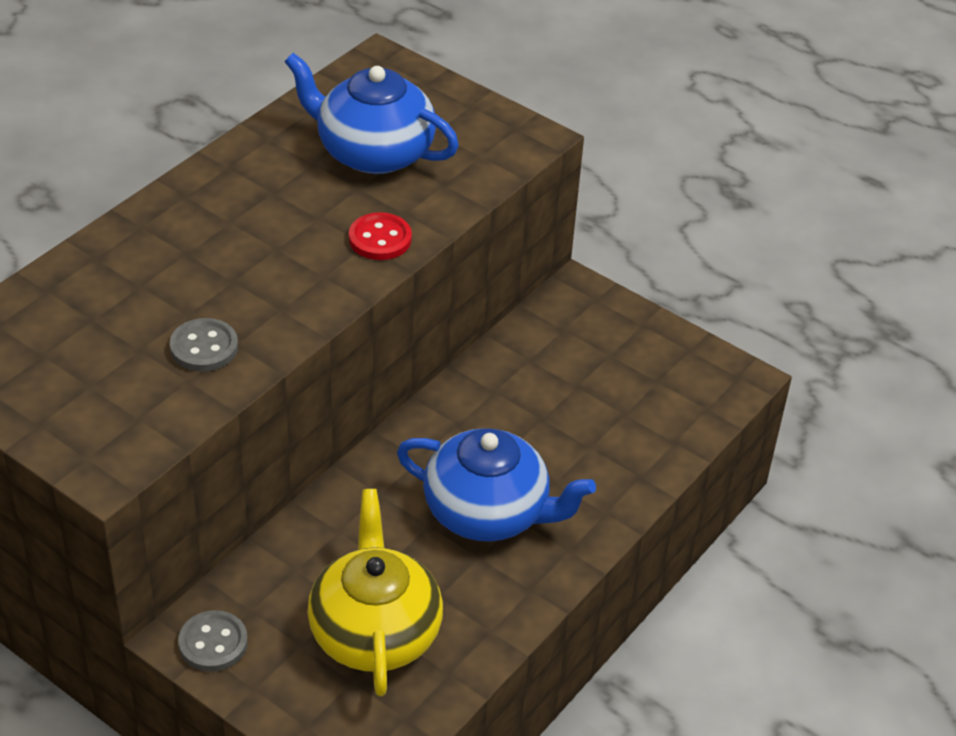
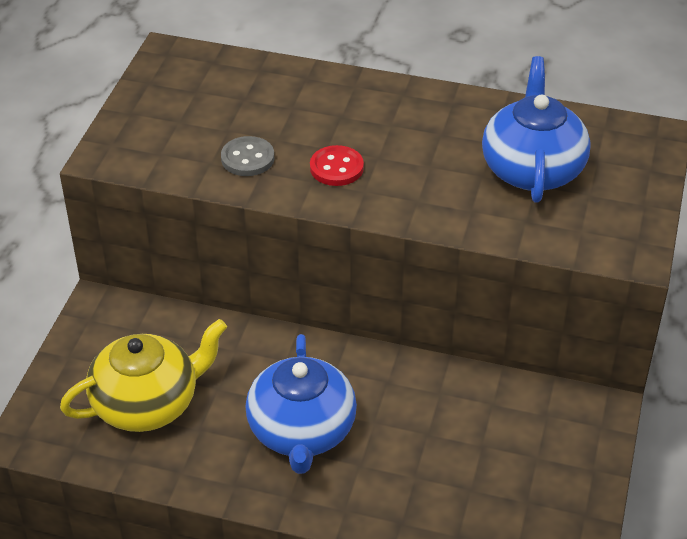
camera: 70 degrees right, 0 degrees up
(213, 643) = (99, 321): grey button -> none
(380, 239) = (429, 206): red button -> red button (336, 168)

